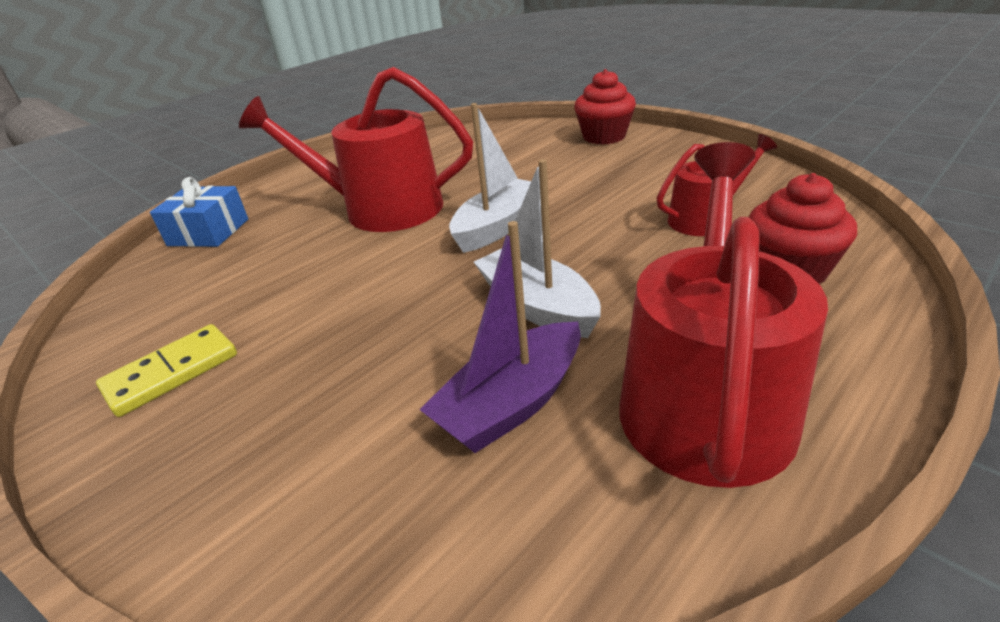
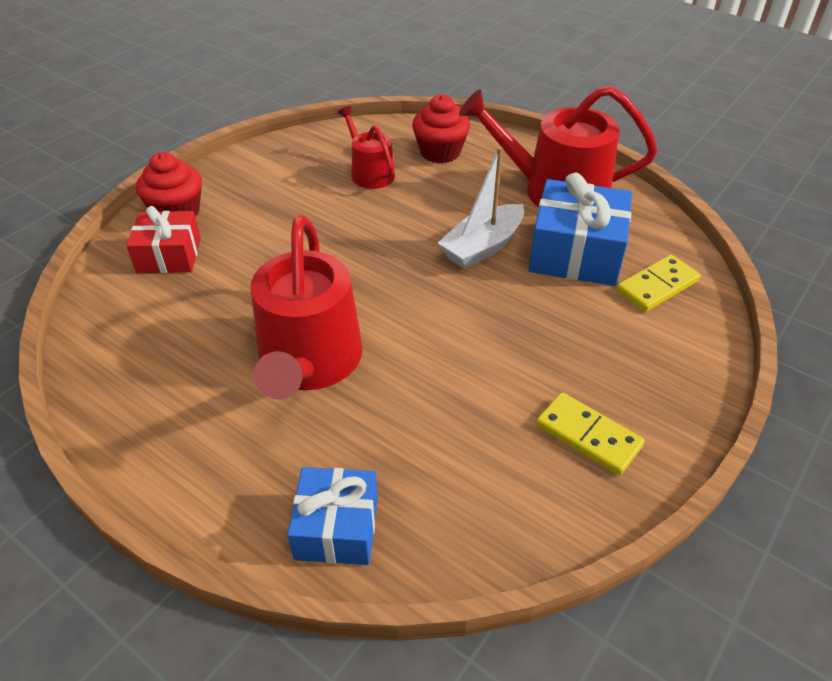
camera: 100 degrees left, 10 degrees up
(395, 509) = (657, 286): none -> yellow domino
(497, 227) = (365, 273): white boat -> none
(512, 403) = (576, 253): purple boat -> blue gift
(540, 142) = (169, 255): none -> red gift

